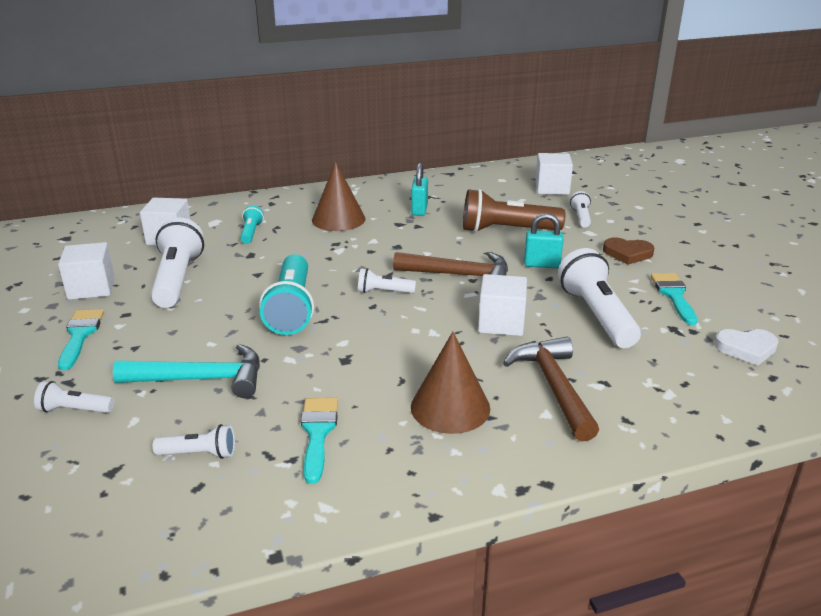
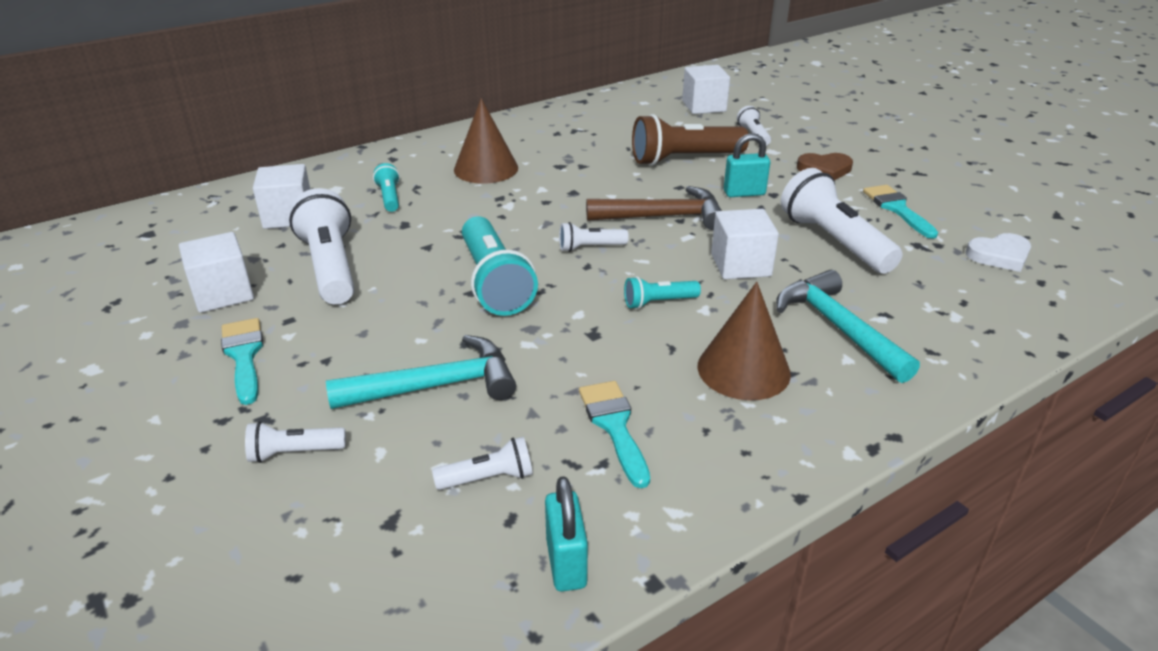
camera: 15 degrees left, 5 degrees up
(412, 343) = (658, 302): none -> turquoise flashlight
(419, 210) = (573, 147): turquoise padlock -> turquoise padlock (566, 563)
(554, 387) = (838, 328): brown hammer -> turquoise hammer

